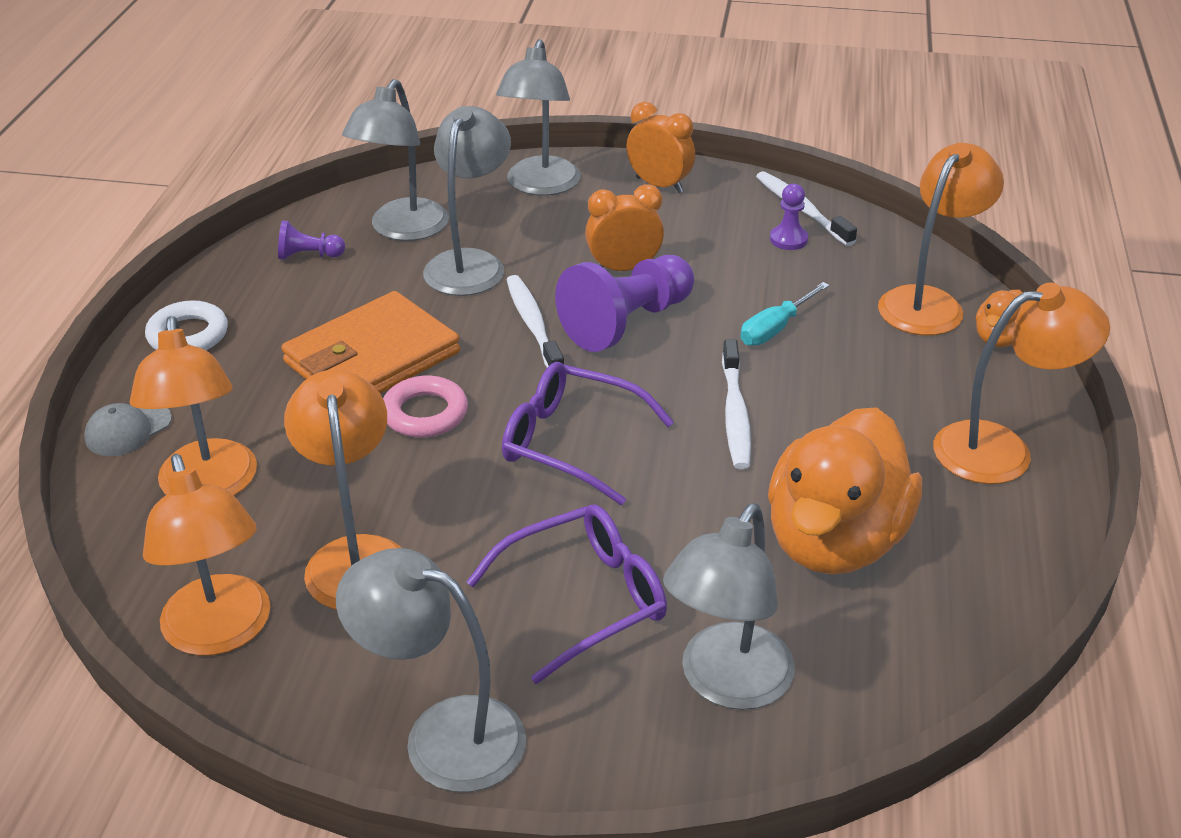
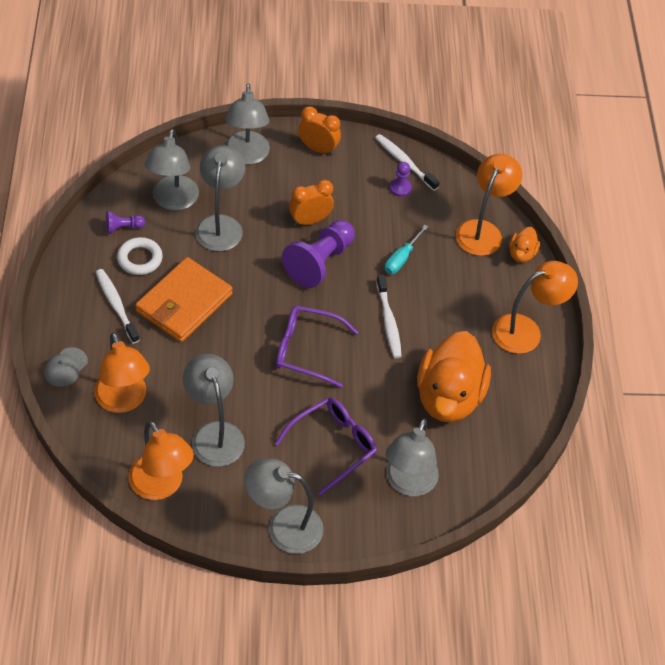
camera: 15 degrees left, 15 degrees up
(188, 335) = (73, 296): white ring -> white ring (140, 259)
(356, 556) = (214, 434): orange lamp -> grey lamp
(425, 413) = (224, 339): pink ring -> none
(533, 325) = (268, 269): white toothbrush -> white toothbrush (116, 305)

